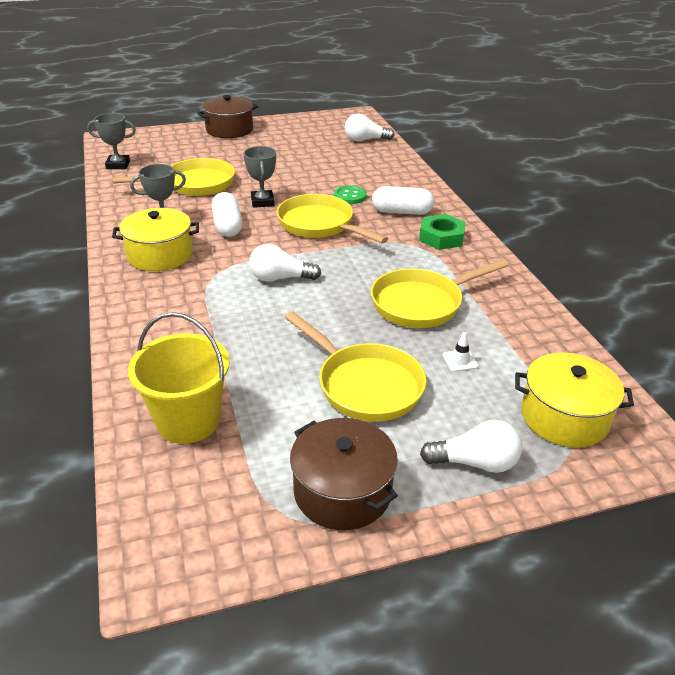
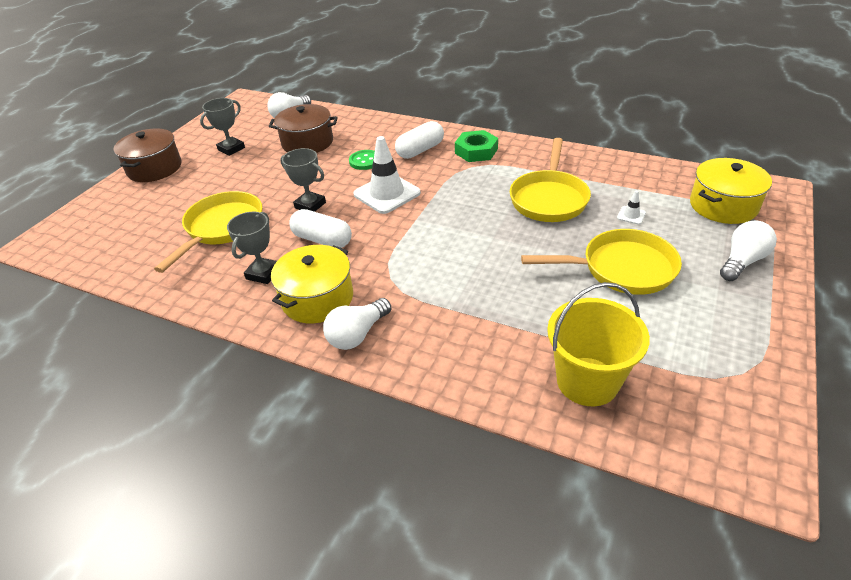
camera: 45 degrees left, 5 degrees up
(118, 165) = (106, 260): grey trophy -> grey trophy (231, 149)
(280, 278) = (440, 247): white light bulb -> white light bulb (358, 334)
(319, 225) = (387, 194): yellow pan -> white traffic cone
(342, 491) = (732, 334): brown pot -> brown pot (307, 142)

